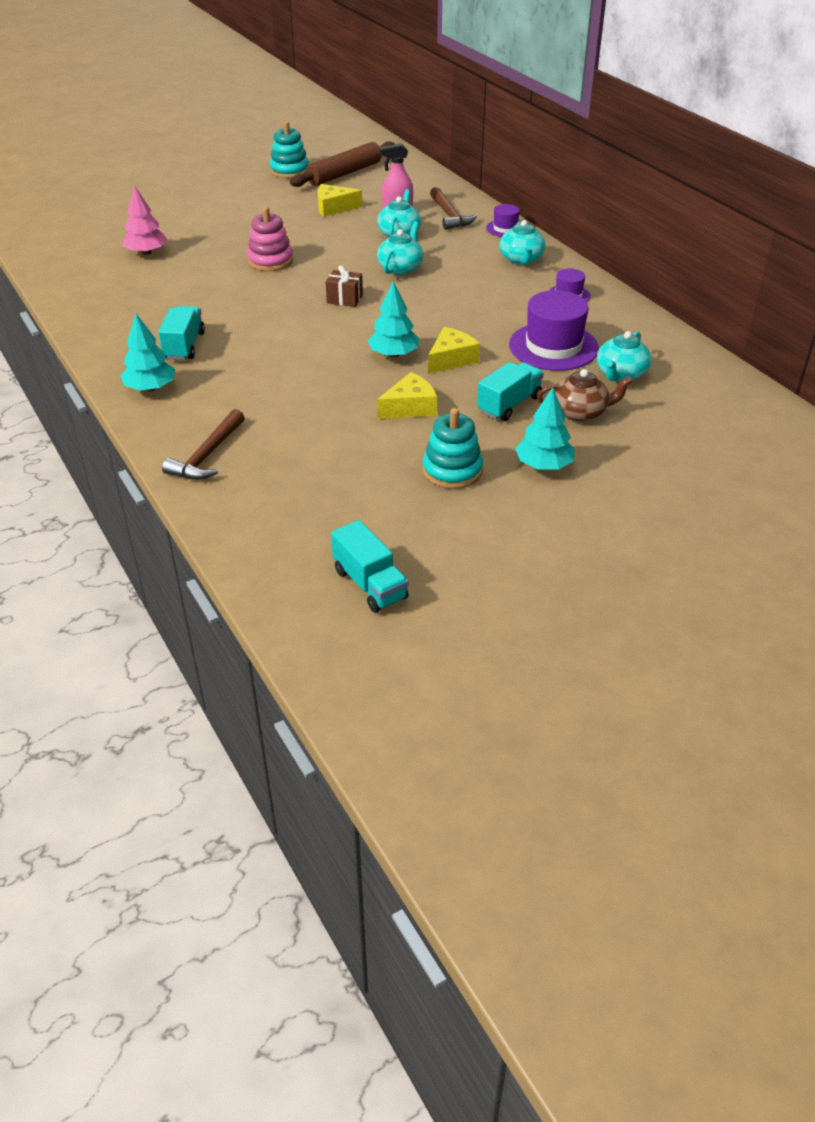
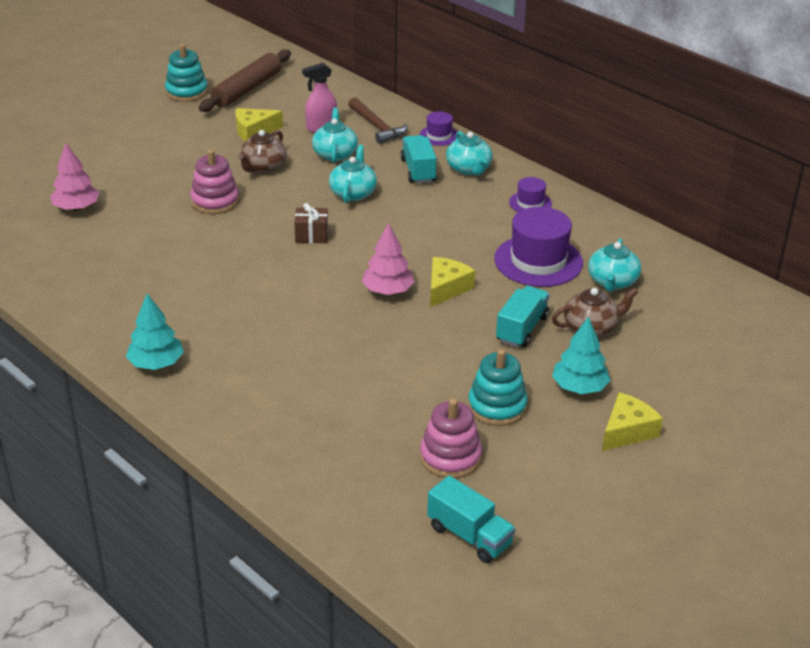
camera: 15 degrees left, 5 degrees down
(184, 346) = (169, 311): turquoise truck -> turquoise truck (418, 171)
(207, 455) = (251, 428): brown hammer -> none
(327, 237) = (263, 167): none -> brown teapot
(384, 509) = (450, 457): none -> pink stacking toy
(393, 354) = (387, 291): turquoise tree -> pink tree
(410, 407) = (428, 346): yellow cheese -> yellow cheese (627, 431)

